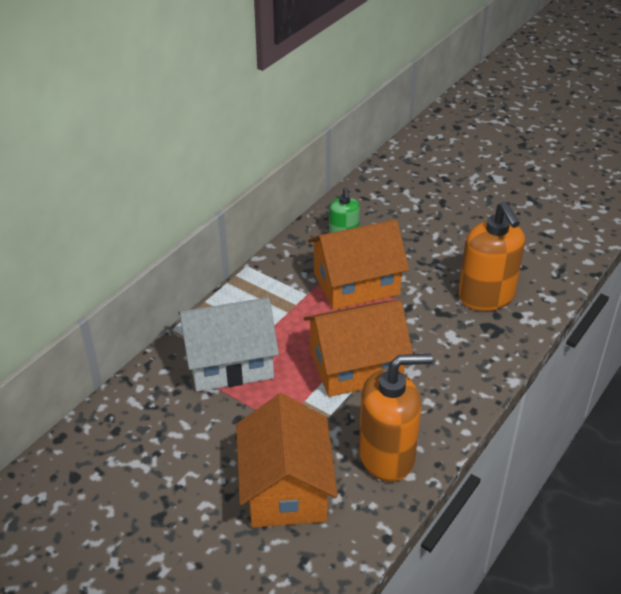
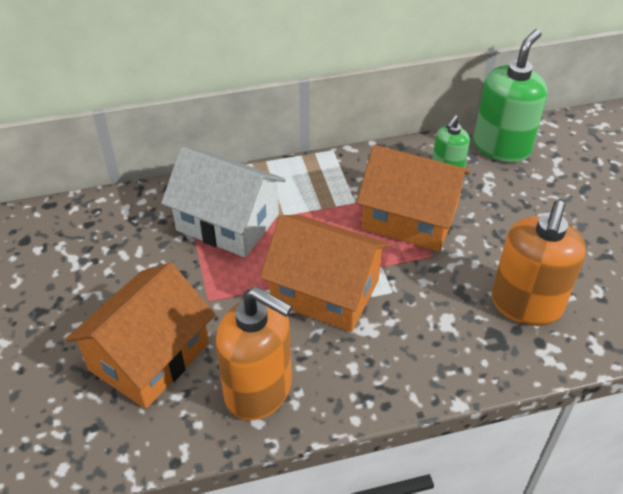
camera: 40 degrees right, 5 degrees up
(362, 201) = (501, 147): none -> green soap dispenser

